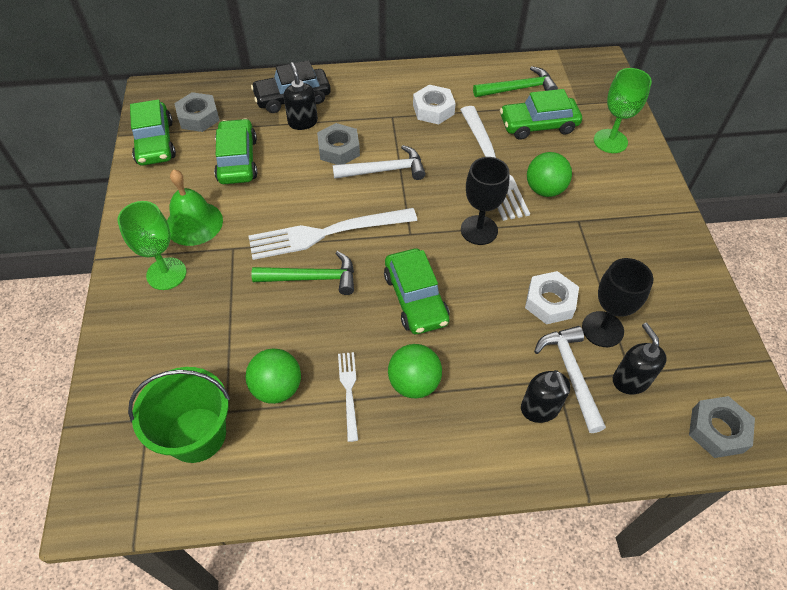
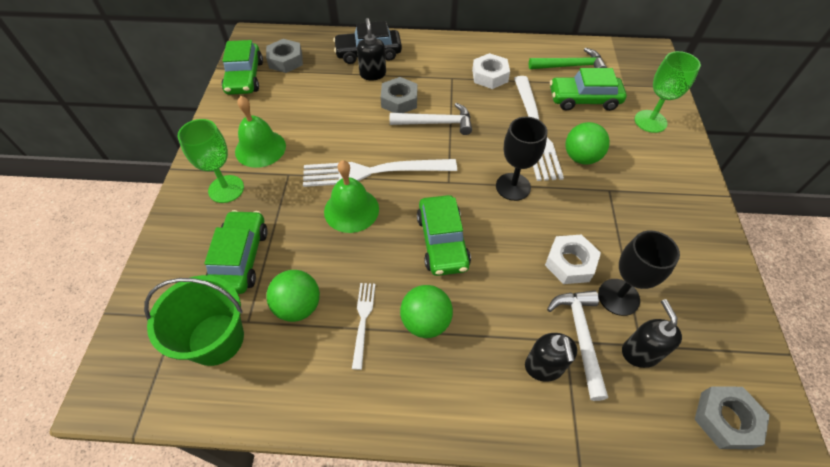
camera: 10 degrees right, 0 degrees up
(237, 160) = (310, 99): green car -> green car (240, 258)
(311, 278) = (351, 210): green hammer -> green bell

